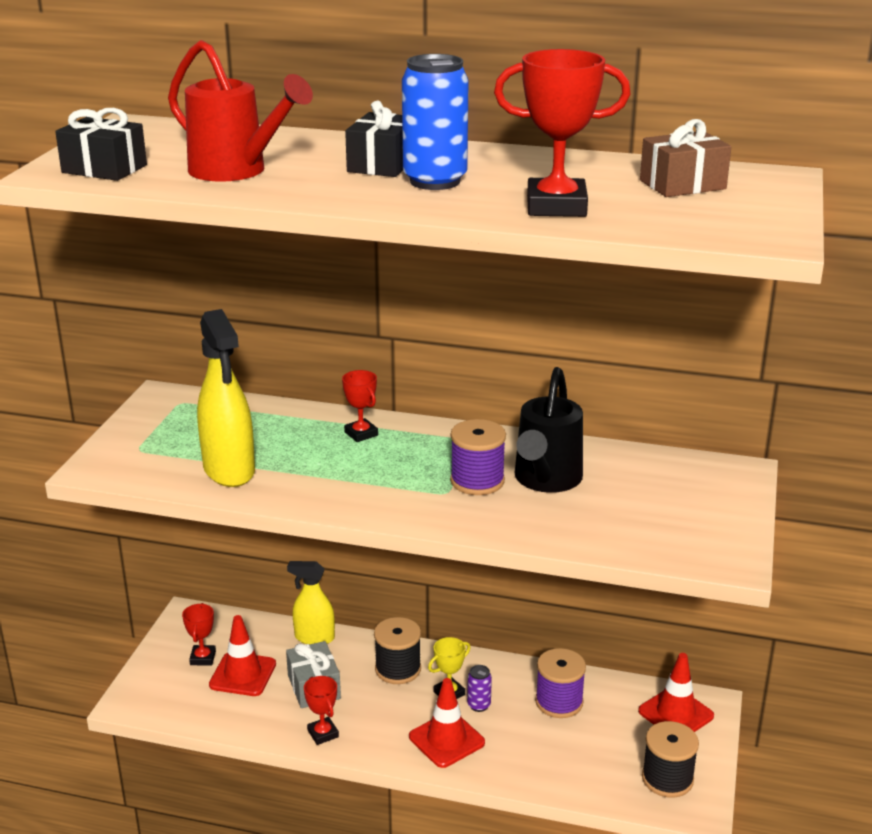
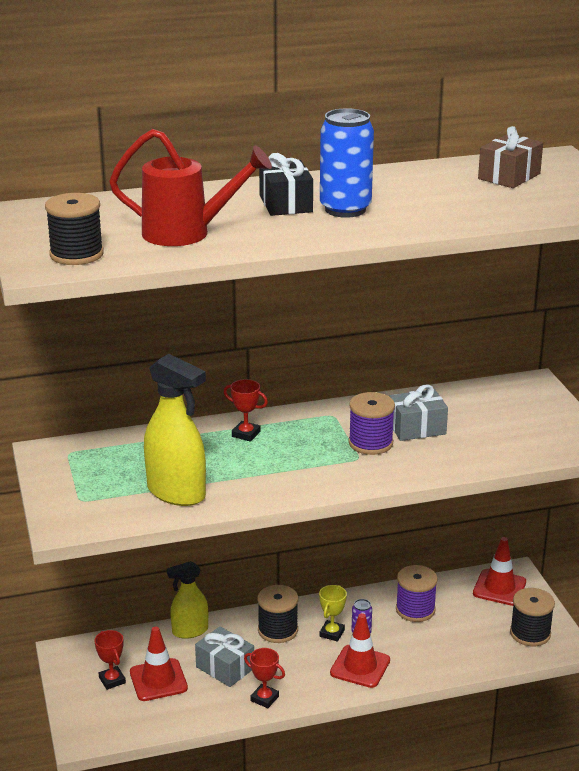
camera: 30 degrees left, 0 degrees up
(104, 169) = (76, 254): black gift -> black spool
(545, 480) = (416, 428): black watering can -> grey gift
(556, 206) = (456, 211): red trophy -> none

